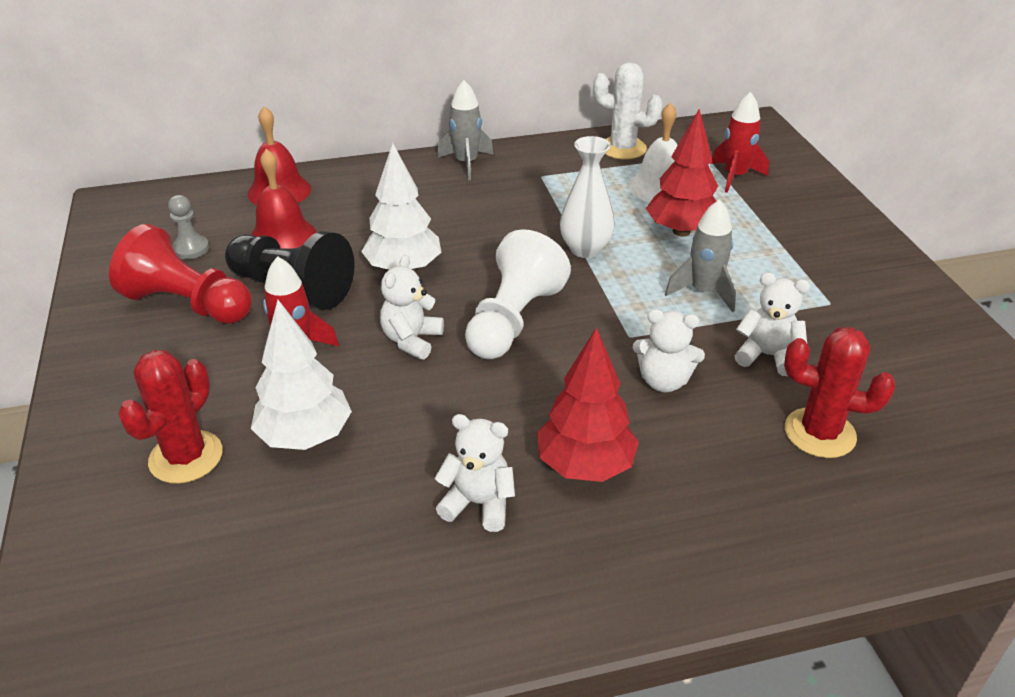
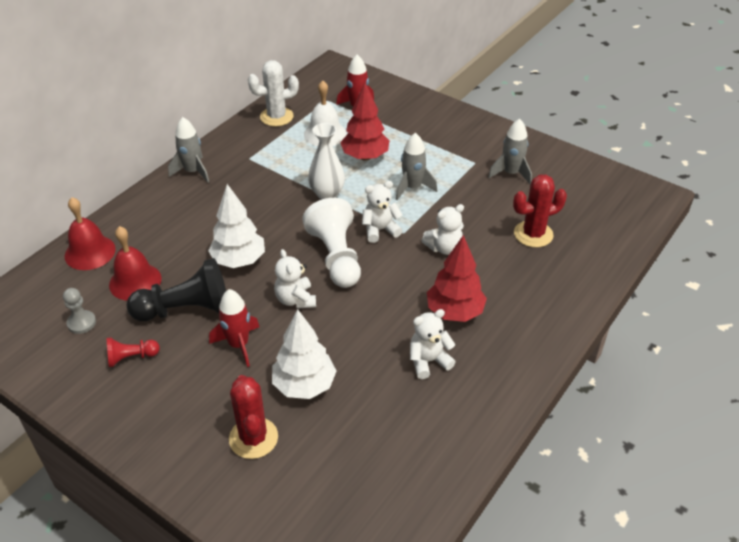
camera: 40 degrees left, 5 degrees up
(188, 304) = (131, 357): red pawn -> red pawn, size x0.50
(767, 355) = (475, 207): white teddy bear -> white teddy bear (380, 230)
(872, 340) = (511, 173): none -> grey rocket

